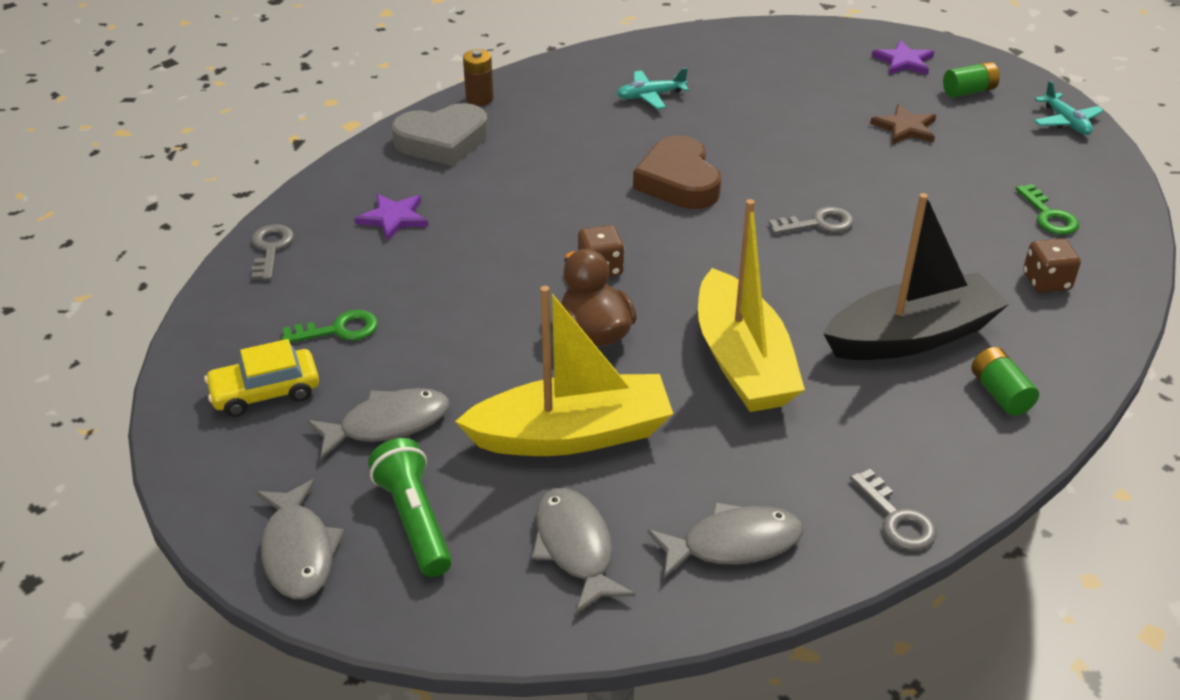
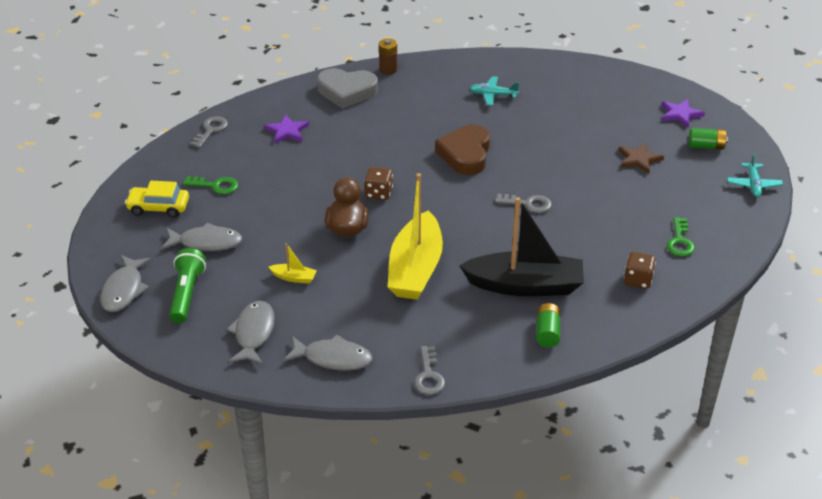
camera: 25 degrees right, 0 degrees up
(571, 434) = (294, 278): yellow boat -> yellow boat, size x0.40

